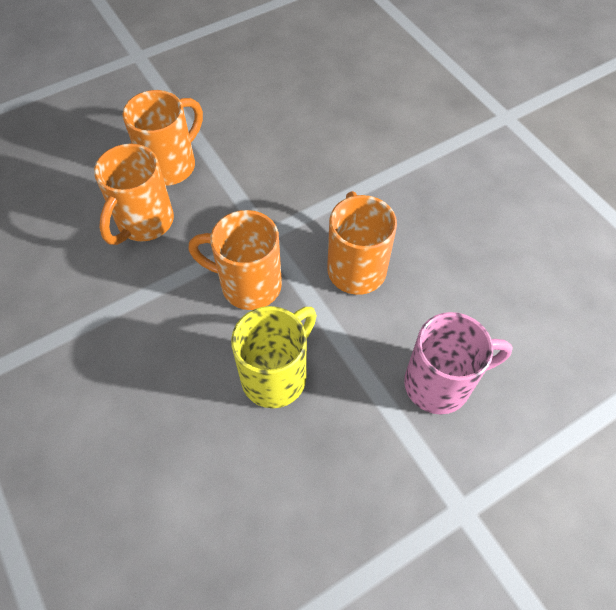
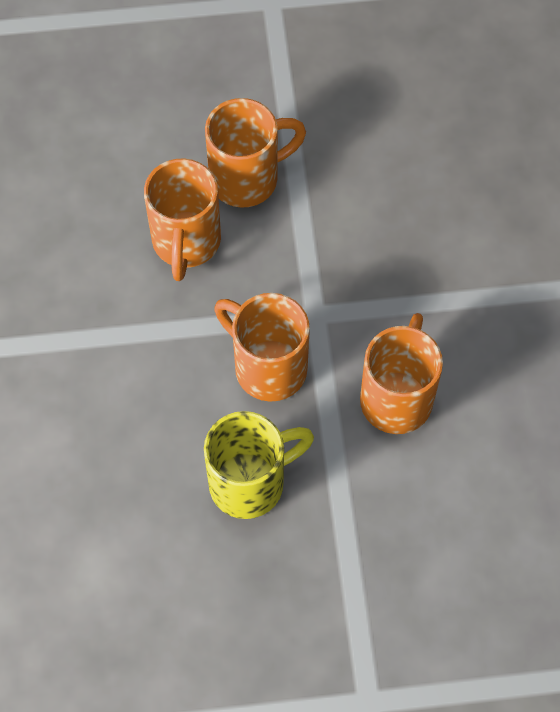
camera: 25 degrees right, 5 degrees up
(144, 223) = (186, 243): orange mug -> orange mug turned 45 degrees counterclockwise
(440, 383) = (419, 568): pink mug -> none

